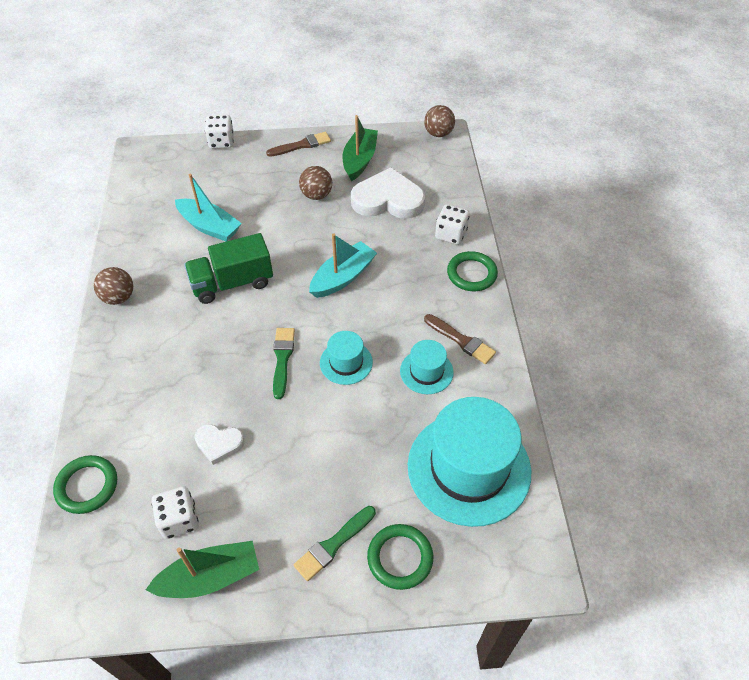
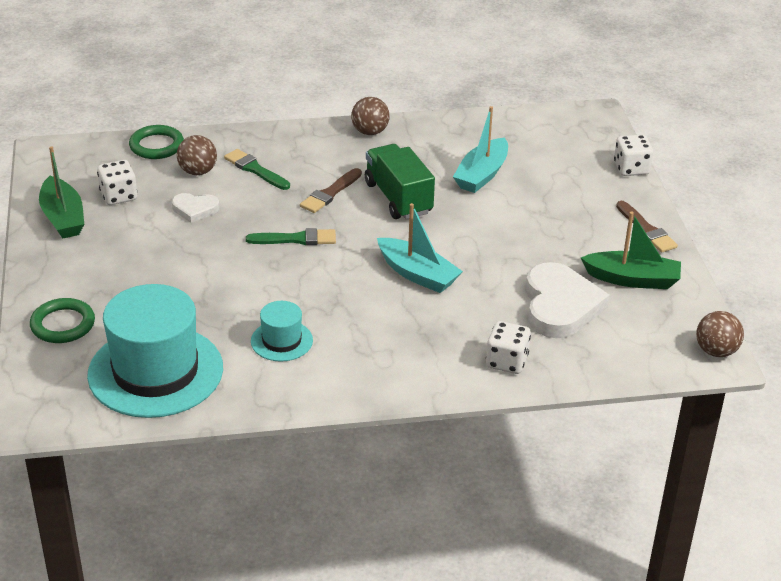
camera: 85 degrees right, 15 degrees down
(219, 444) = (195, 209): white heart -> white heart turned 90 degrees counterclockwise
(316, 195) = (553, 247): brown ball -> brown ball (198, 171)
(333, 545) = (82, 283): green brush -> green brush (255, 169)
(346, 362) = (293, 282): turquoise hat -> none
(461, 340) = (328, 368): brown brush -> brown brush (330, 193)
(471, 274) = (438, 379): green ring -> none

